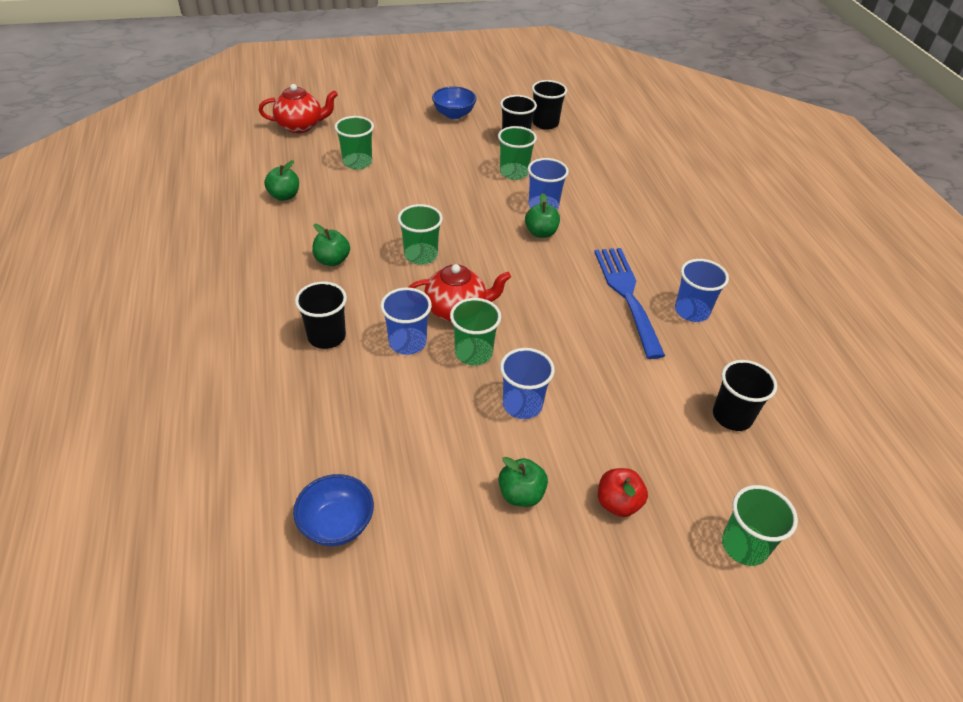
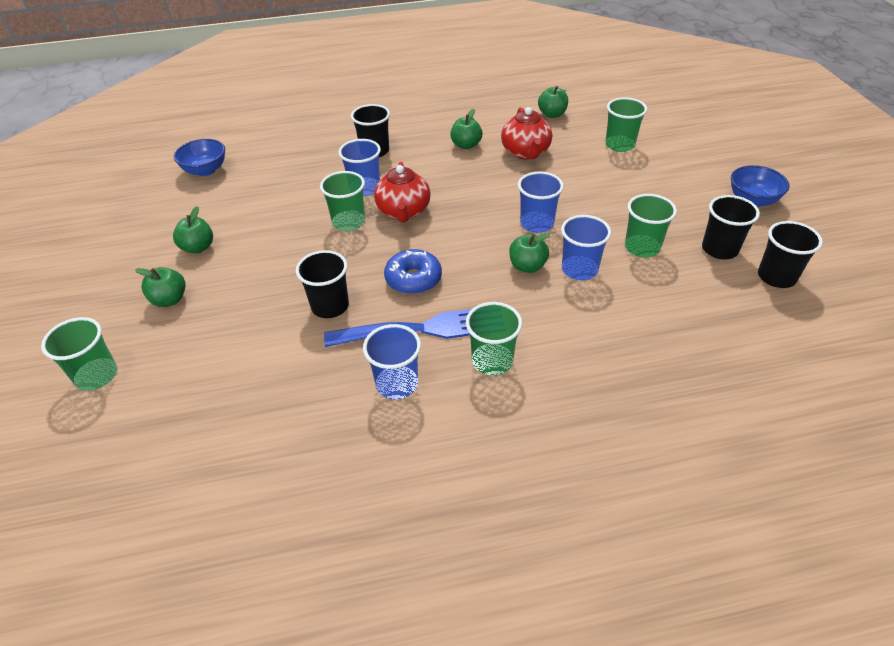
camera: 95 degrees right, 0 degrees up
(301, 126) = (671, 110): red teapot -> red teapot (525, 152)
(421, 255) = (478, 189): green cup -> green cup (492, 361)
(522, 405) = (285, 249): blue cup -> blue cup (537, 223)
(563, 302) = (413, 279): none -> blue donut
(618, 503) = (169, 300): red apple -> green apple
(732, 416) = (236, 394): black cup -> black cup (330, 306)

